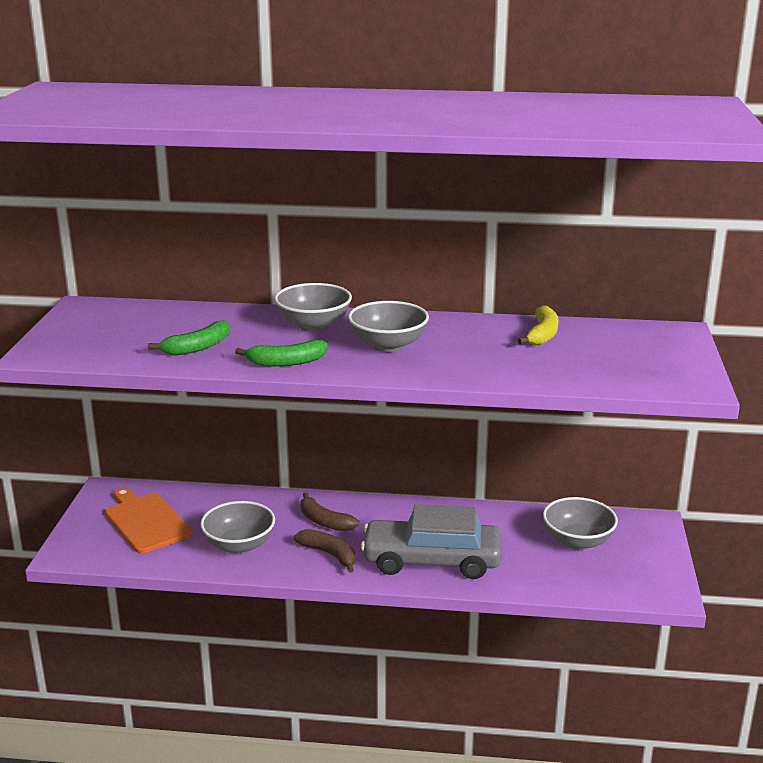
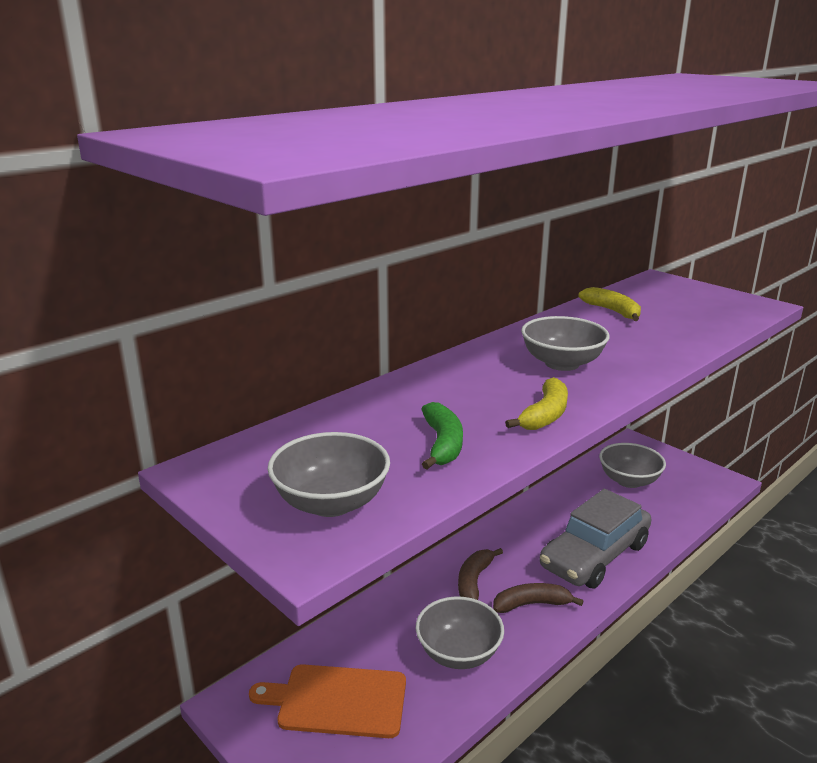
camera: 50 degrees left, 0 degrees up
(286, 362) = (545, 415): green banana -> yellow banana
(313, 325) = (469, 375): grey bowl -> grey bowl (331, 503)
(324, 521) = (474, 581): brown banana -> brown banana turned 120 degrees clockwise

